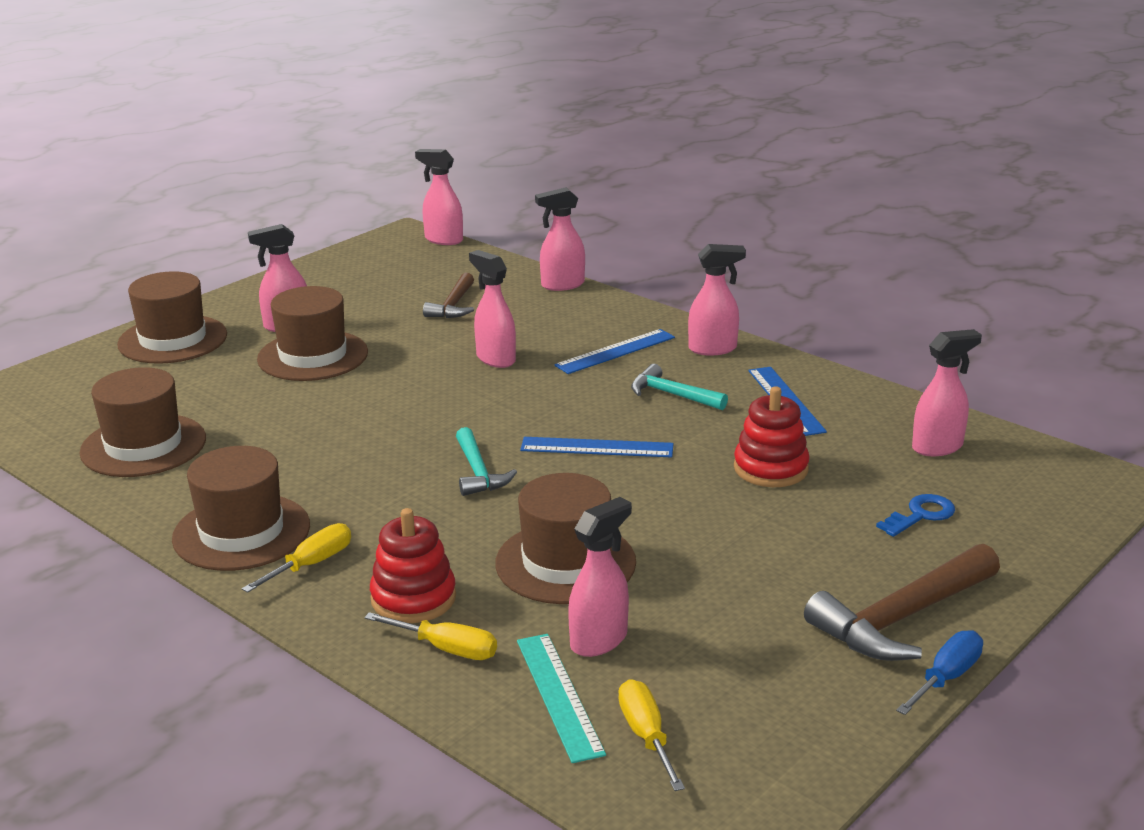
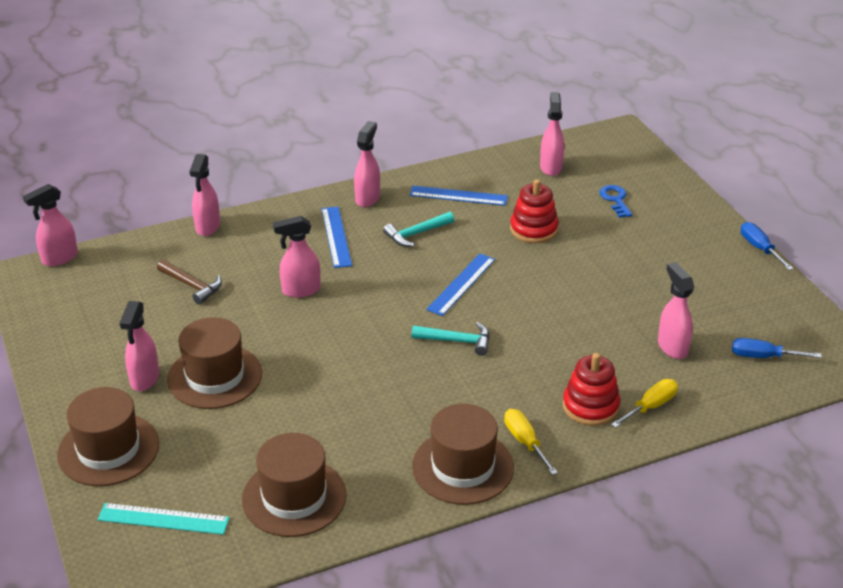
camera: 65 degrees left, 10 degrees up
(559, 695) = (715, 376): turquoise ruler -> turquoise ruler (163, 519)
(565, 563) = (587, 336): brown hat -> none
(646, 736) = (763, 356): yellow screwdriver -> blue screwdriver
(902, 618) = (705, 242): brown hammer -> none

